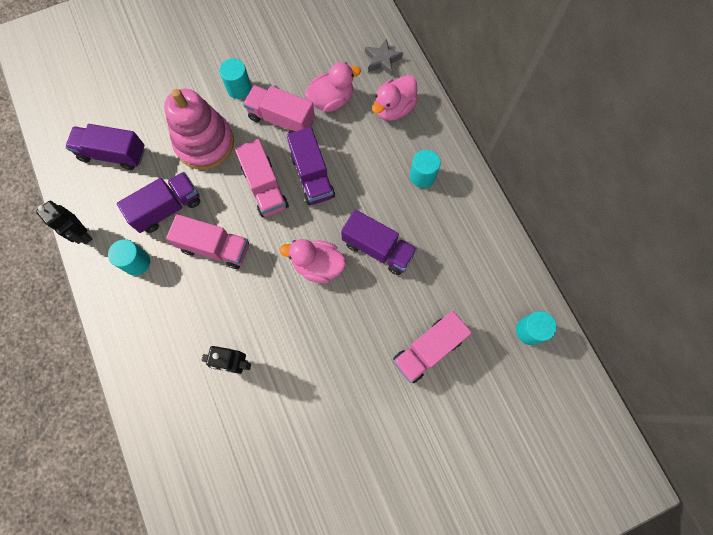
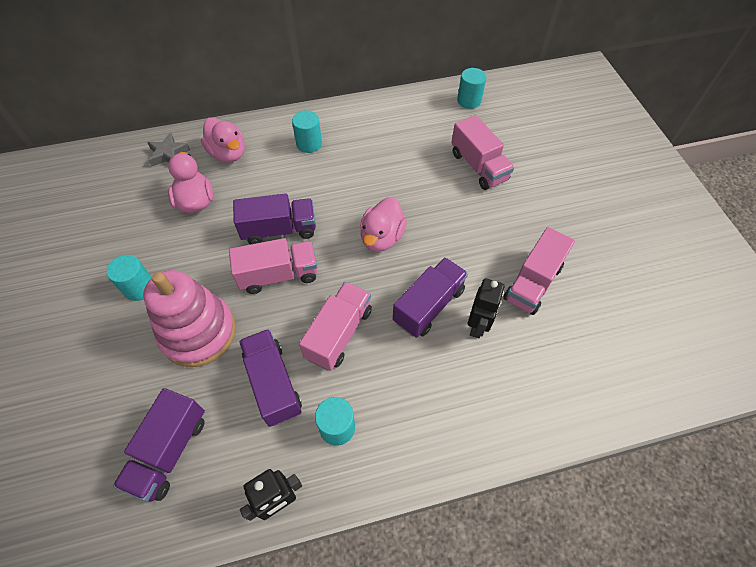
camera: 80 degrees left, 15 degrees down
(281, 119) = (199, 249): pink truck -> pink truck (532, 283)
(378, 249) = (374, 187): purple truck -> purple truck (429, 306)

